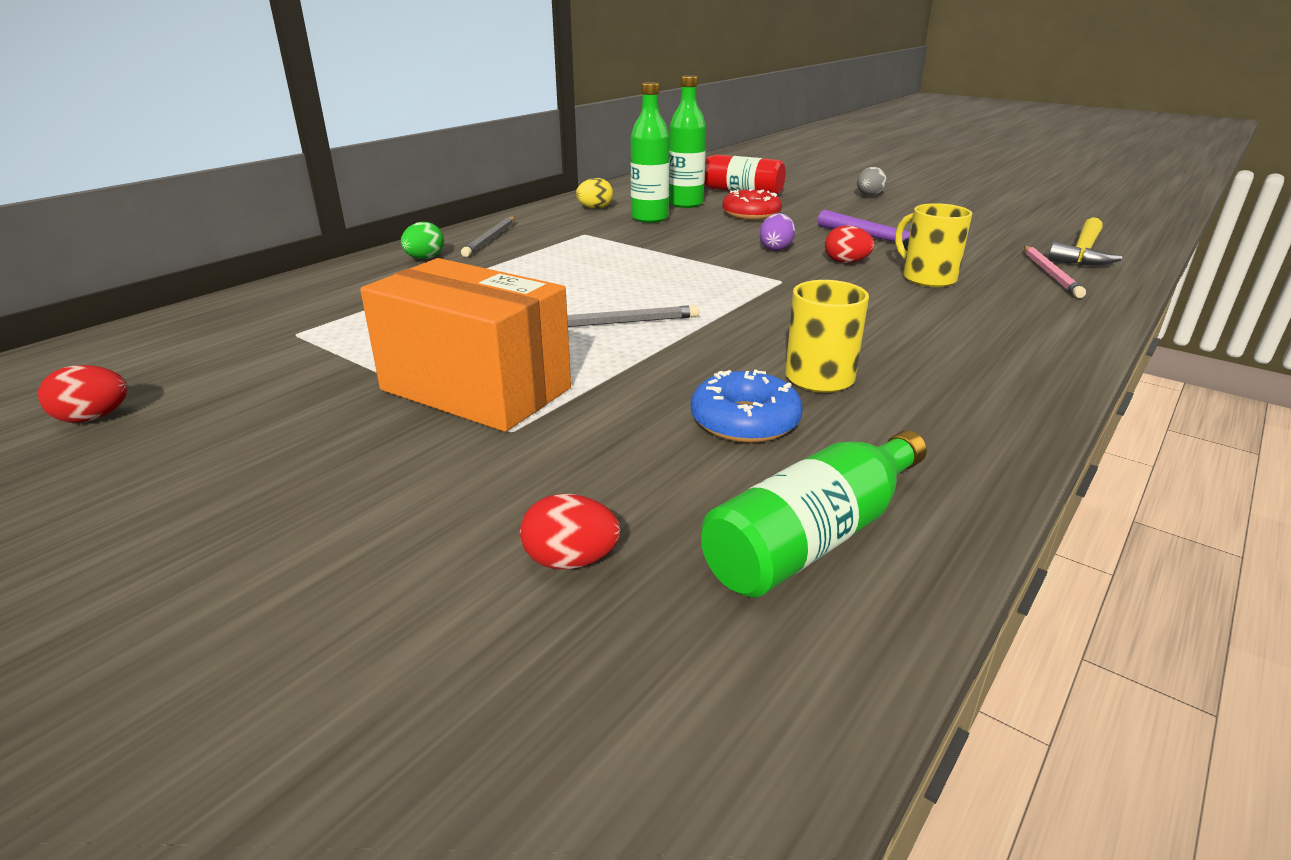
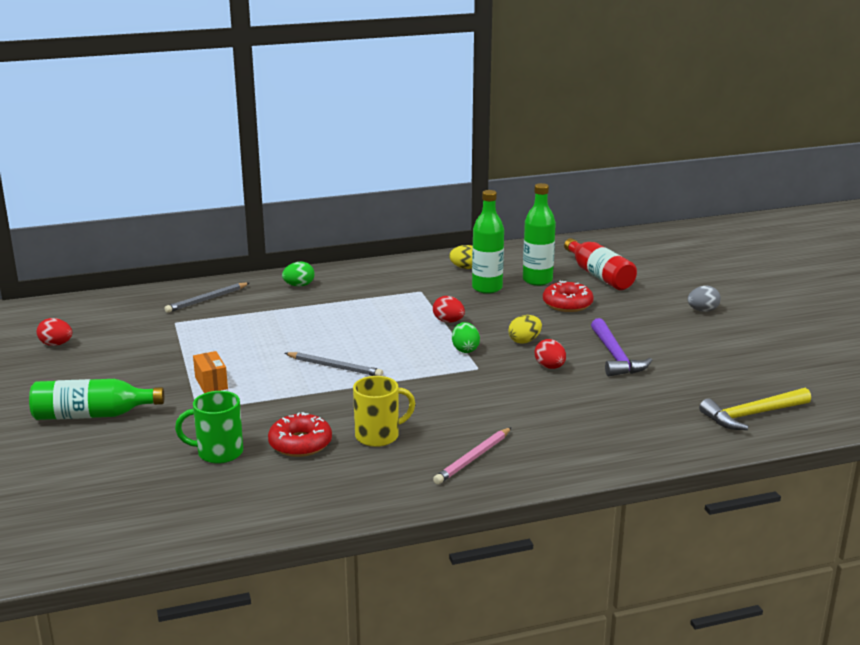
camera: 35 degrees right, 5 degrees down
(476, 389) = (211, 383): orange box -> orange box, size x0.41
(490, 239) = (357, 279): grey pencil -> grey pencil (207, 300)
(571, 561) = (144, 470): red egg -> red egg (448, 321)
(650, 479) = (218, 453): none -> green mug
(734, 269) = (465, 349): none -> green egg
(744, 421) = (300, 444): blue donut -> red donut
(776, 248) = (524, 341): purple egg -> yellow egg
(813, 537) = (240, 500): green bottle -> green bottle (92, 415)
(927, 278) = (578, 397): yellow mug -> none
(1050, 274) = (677, 423): pink pencil -> pink pencil (473, 458)

